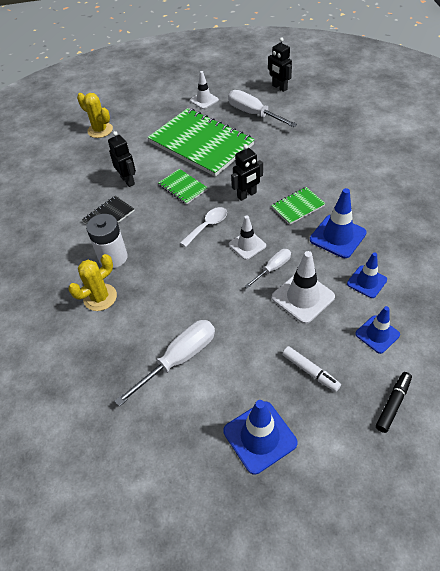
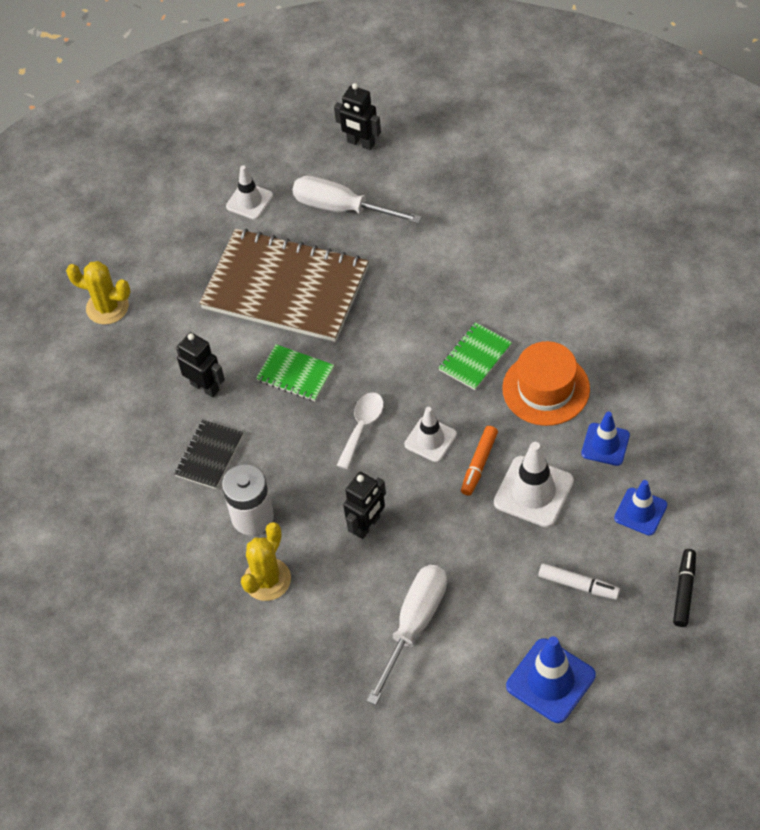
camera: 20 degrees left, 5 degrees up
(201, 144) = (285, 288): green notebook -> brown notebook
(247, 195) = (395, 359): black robot -> black robot (367, 525)
(272, 269) = (479, 464): white screwdriver -> orange marker
(337, 236) = (546, 388): blue traffic cone -> orange hat

